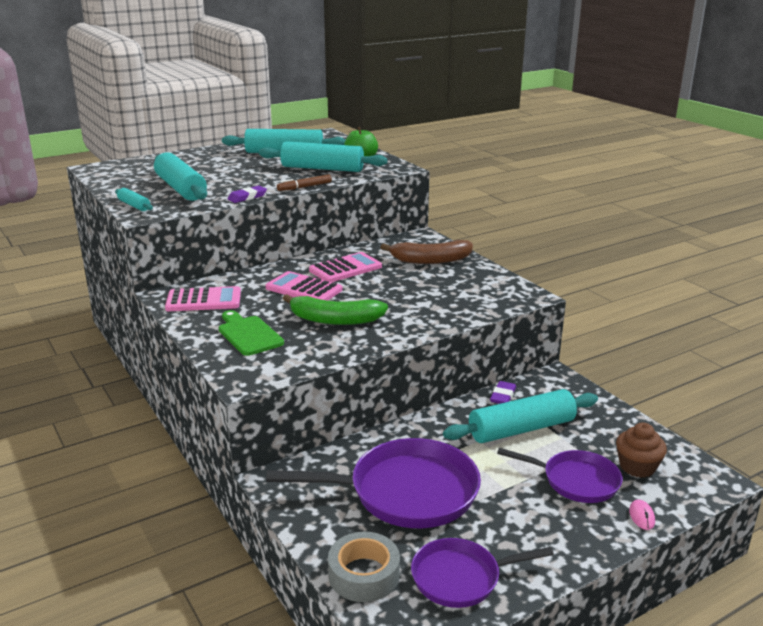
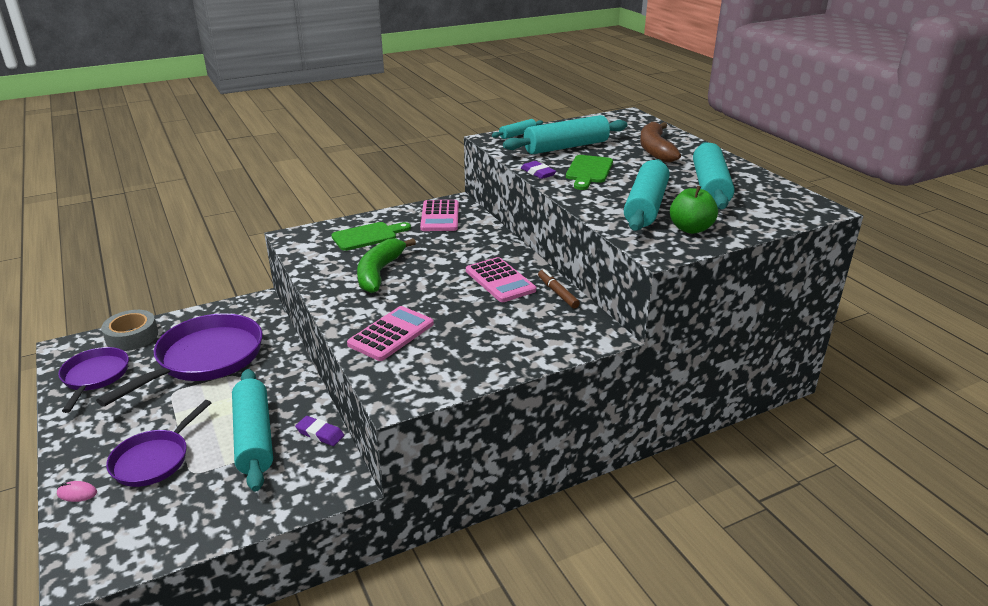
camera: 95 degrees right, 5 degrees up
(246, 182) = (589, 171): none -> green cutting board
(304, 187) = (571, 197): brown marker -> brown marker (557, 293)
(304, 289) = (452, 258): pink calculator -> pink calculator (391, 334)
(405, 492) = (205, 359): purple pan -> purple pan turned 150 degrees counterclockwise
(430, 260) = (518, 336): brown banana -> brown banana (655, 150)
(637, 467) = (144, 512): brown cupcake -> none

